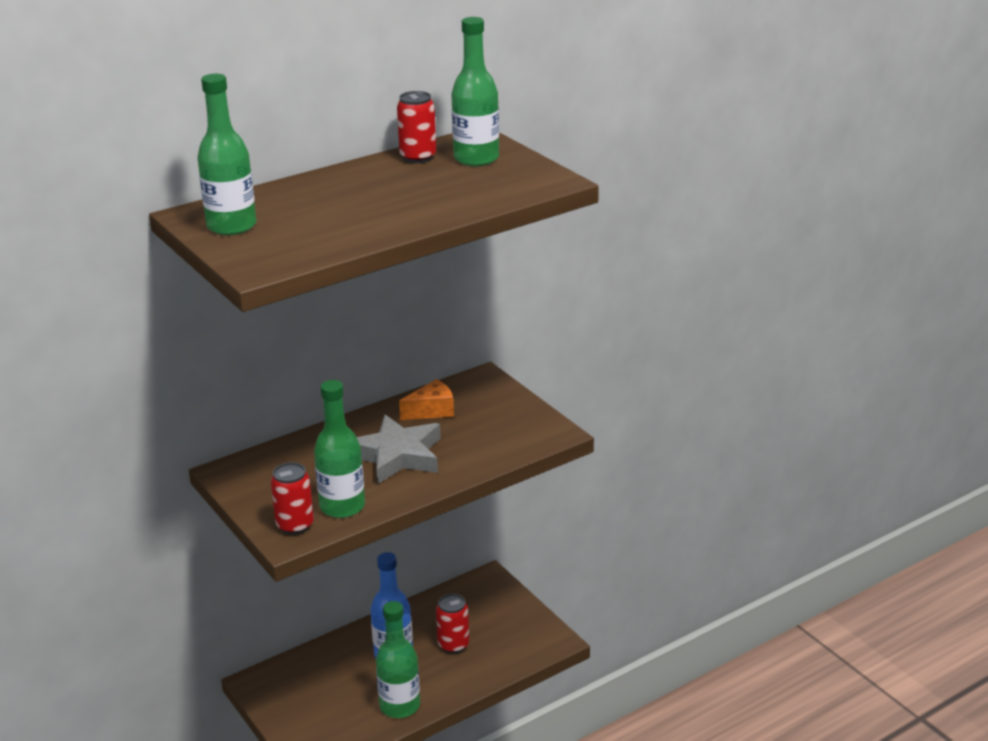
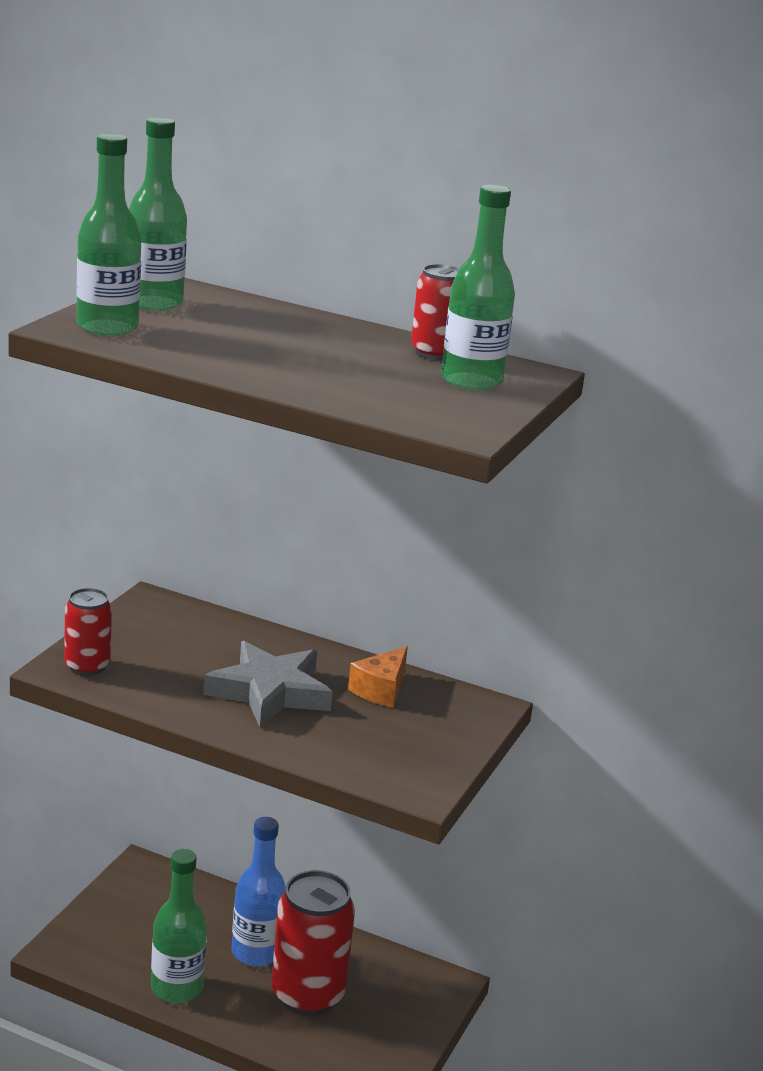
camera: 55 degrees right, 5 degrees down
(342, 506) = (143, 685): green bottle -> green bottle (107, 327)
(432, 411) = (381, 690): orange cheese -> orange cheese turned 90 degrees clockwise
(453, 645) = (308, 995): red can -> red can, size x1.77

